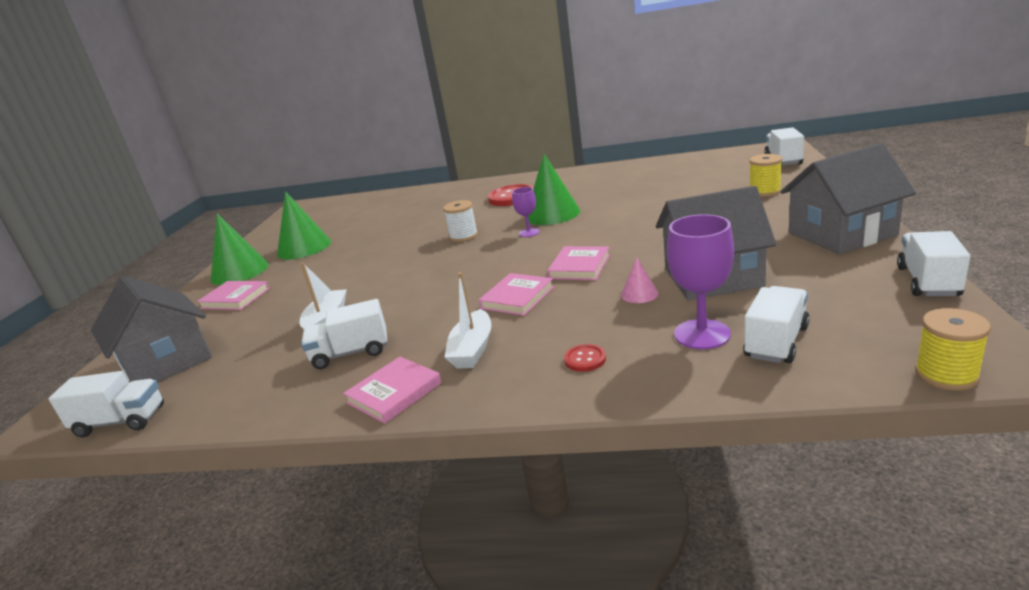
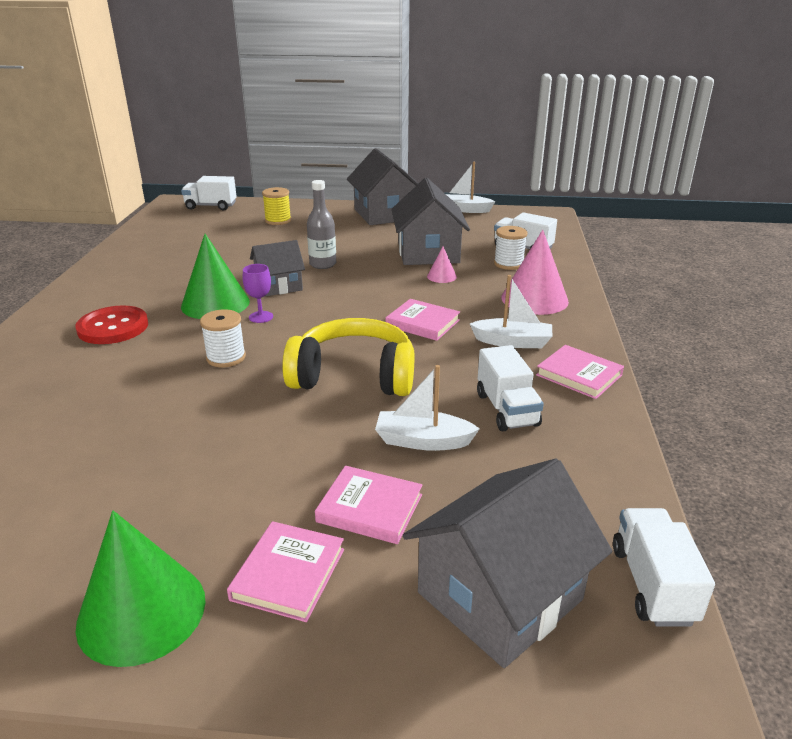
camera: 95 degrees left, 5 degrees up
(304, 247) = (92, 528): green cone -> none
(426, 282) = (354, 376): none -> yellow headphones
(579, 267) = (374, 295): pink book -> pink book (370, 508)
(585, 359) = (534, 299): red button -> pink cone
(592, 226) = (279, 286): none -> grey house
(650, 232) = (323, 264): none -> grey bottle
(702, 334) = (508, 264): purple goblet -> white spool
(927, 281) = (464, 210): white truck -> white boat
(946, 375) = (559, 223): yellow spool -> none

